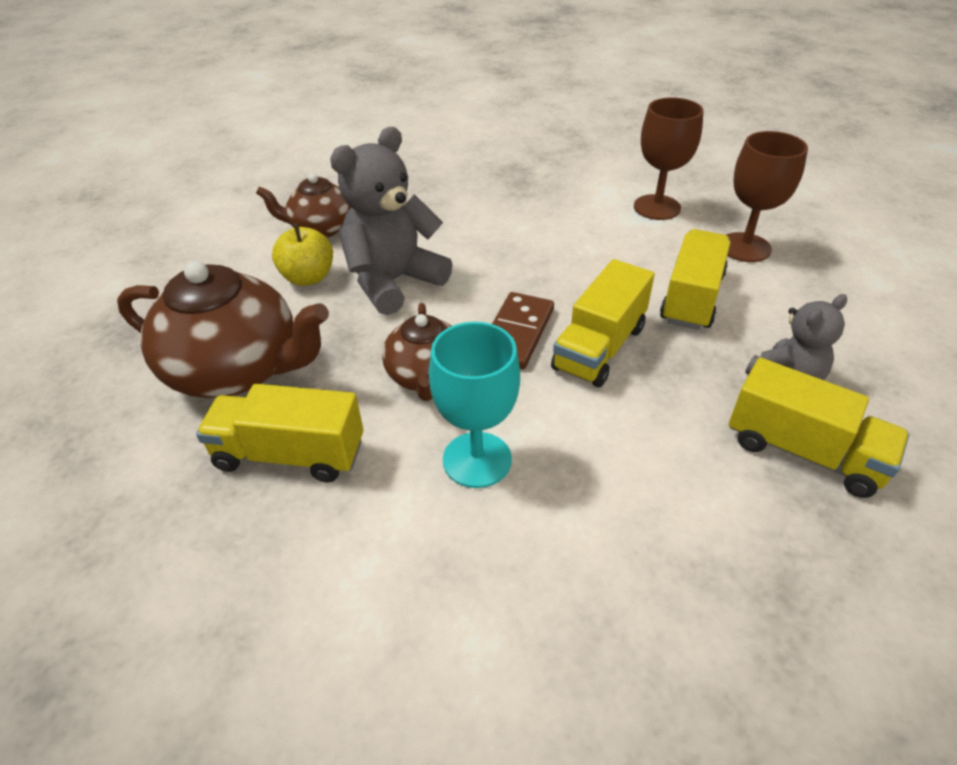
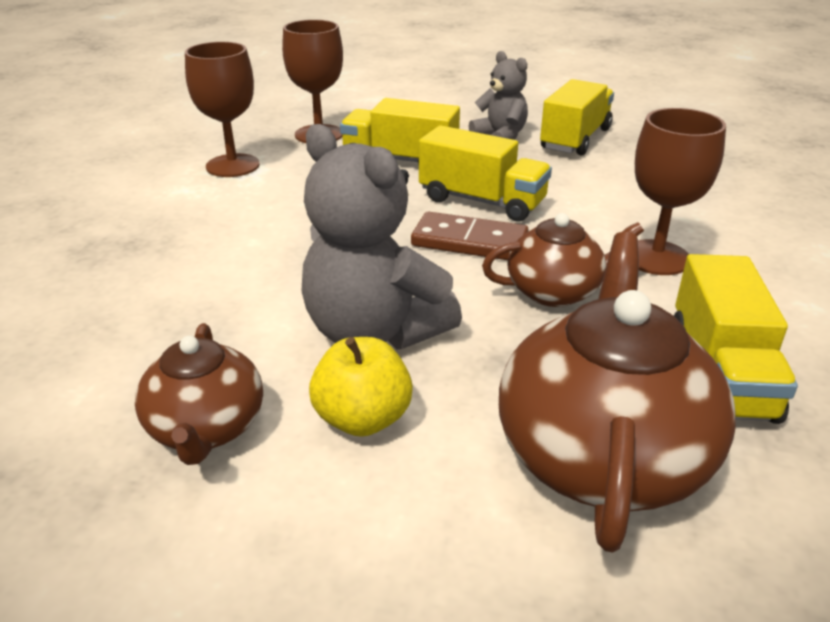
camera: 95 degrees left, 10 degrees down
(477, 459) = (656, 257): turquoise goblet -> brown goblet

